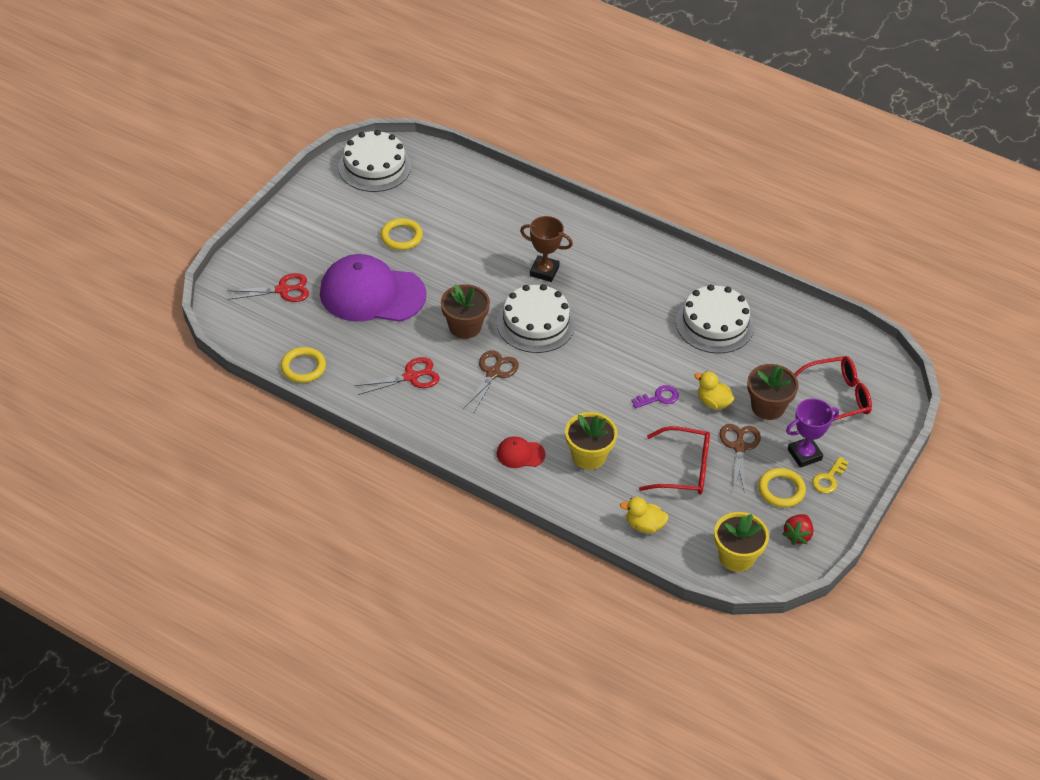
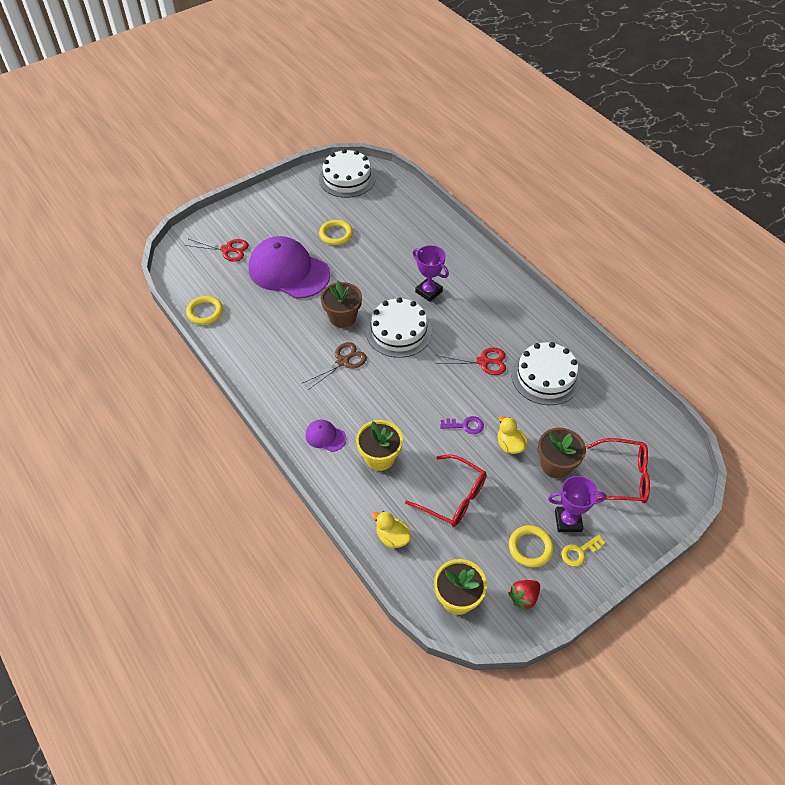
camera: 25 degrees right, 5 degrees up
(411, 377) = (278, 344): red scissors -> red scissors (483, 361)
(520, 454) = (325, 436): red cap -> purple cap
(544, 271) = (428, 291): brown trophy -> purple trophy
(739, 447) = (512, 493): brown scissors -> none

